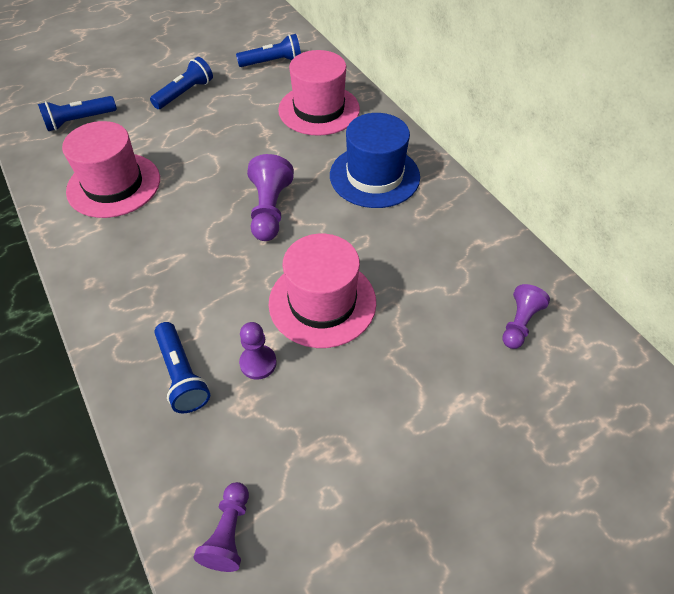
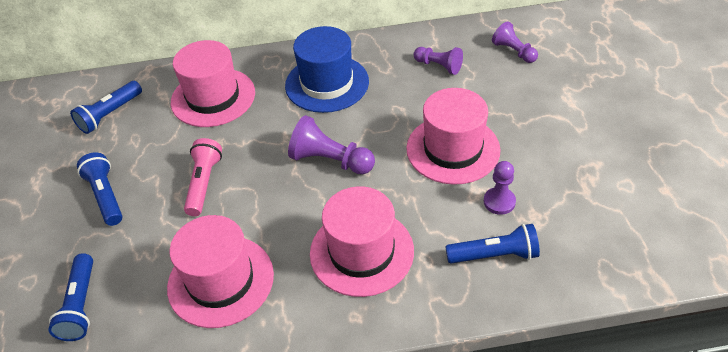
camera: 65 degrees left, 5 degrees down
(163, 265) = (361, 252): none -> pink hat
(214, 140) = (204, 183): none -> pink flashlight
(229, 533) = (643, 247): purple pawn -> purple pawn (439, 66)
(272, 62) = (110, 114): blue flashlight -> blue flashlight turned 150 degrees counterclockwise

